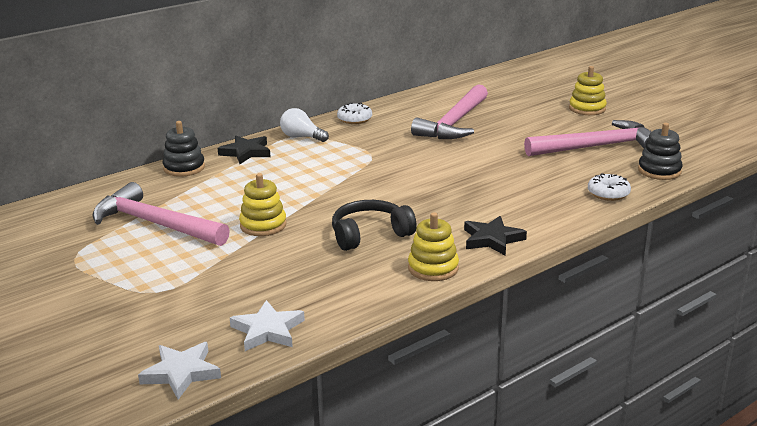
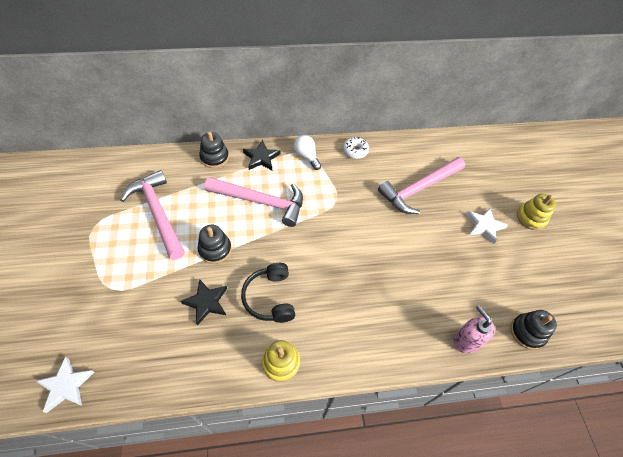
camera: 25 degrees right, 30 degrees up
(263, 225) = (215, 249): yellow stacking toy -> black stacking toy
(268, 330) = (139, 371): white star -> white star (484, 226)
(370, 234) = (270, 298): black headphones -> black headphones turned 105 degrees counterclockwise
(492, 239) = (343, 351): black star -> black star (206, 302)
(597, 147) = (502, 273): pink hammer -> pink hammer (261, 202)
(608, 193) = (466, 340): white donut -> pink soap dispenser

